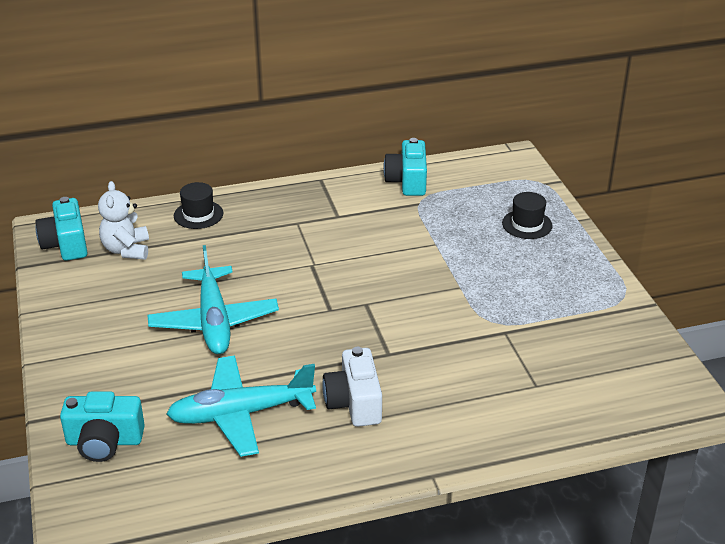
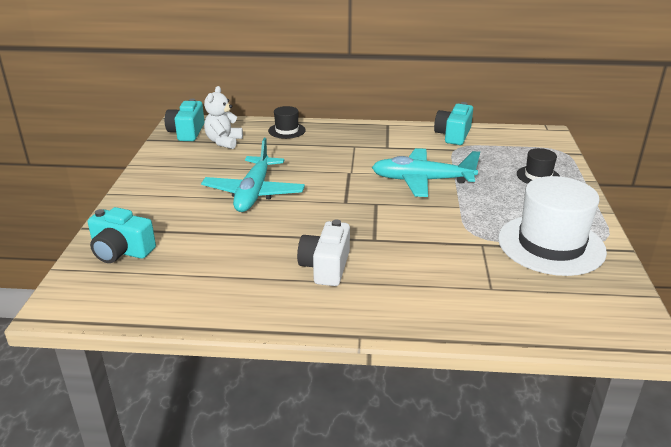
camera: 20 degrees right, 5 degrees down
(241, 414) = (232, 255): turquoise plane -> turquoise plane (421, 180)
(574, 316) = (551, 245): none -> white hat

